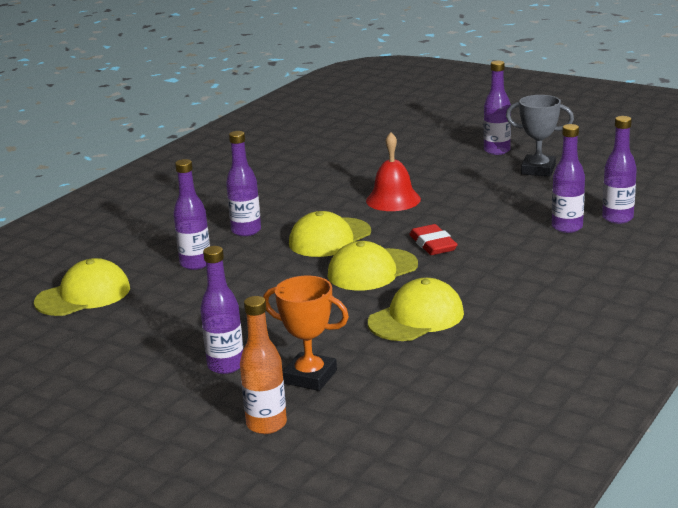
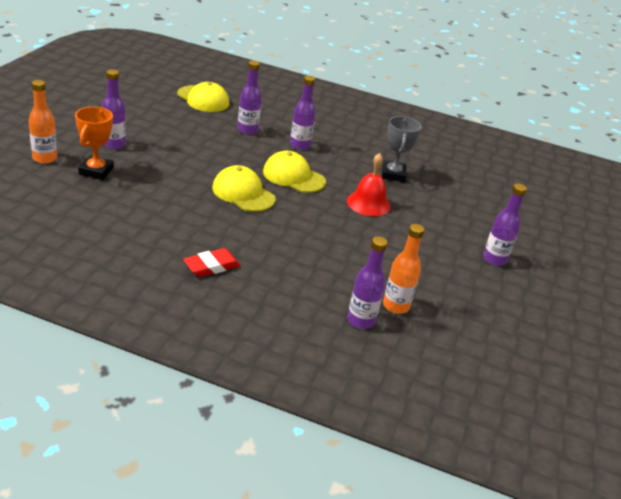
camera: 70 degrees right, 10 degrees up
(416, 318) = (171, 210): yellow cap -> none
(433, 244) = (289, 220): red eraser -> red eraser (211, 266)
(538, 170) = (458, 281): grey trophy -> grey trophy (393, 174)
(567, 227) = (334, 289): purple bottle -> none
(588, 201) = (396, 306): none -> orange bottle

